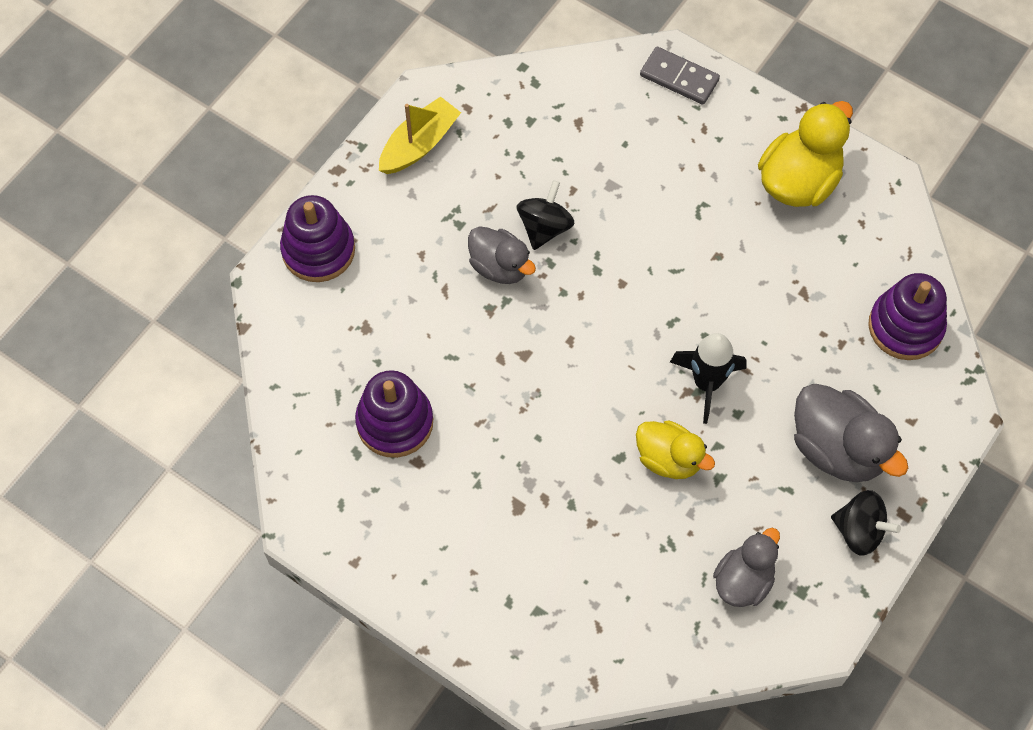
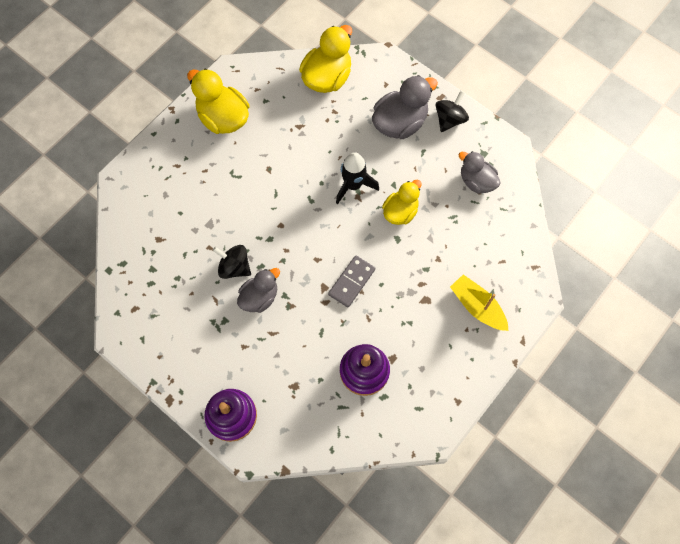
camera: 85 degrees left, 5 degrees up
(419, 144) = (158, 342): yellow boat -> yellow boat (477, 306)
(679, 78) = (136, 175): grey domino -> grey domino (352, 282)
(905, 327) = (327, 78): purple stacking toy -> yellow duck

